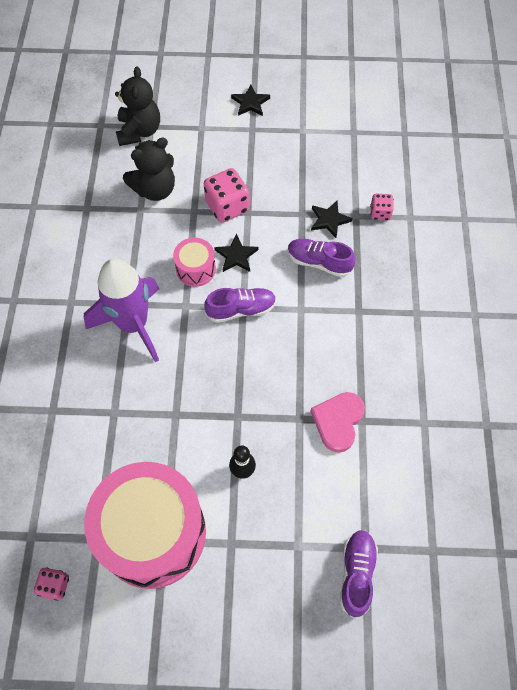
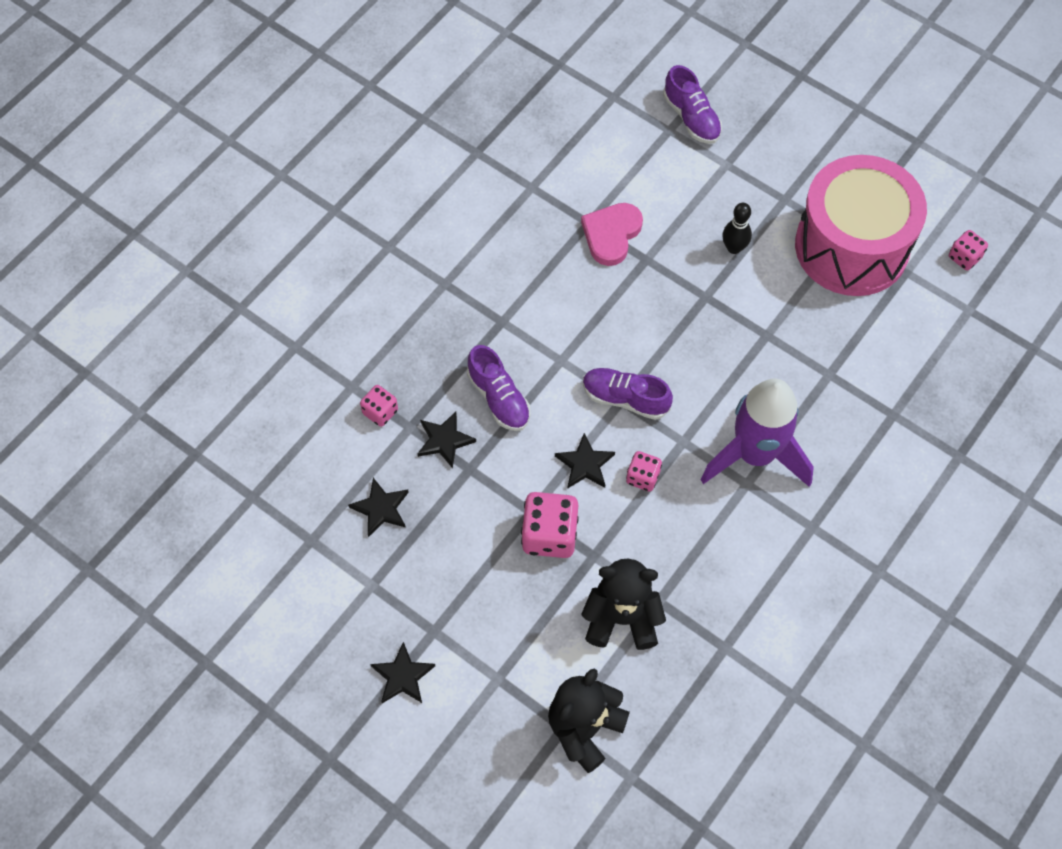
camera: 145 degrees left, 0 degrees up
(196, 269) = (643, 477): pink drum -> pink dice
(331, 166) = (381, 508): none -> black star
(338, 421) = (611, 235): pink heart -> pink heart turned 150 degrees clockwise
(356, 574) = (691, 118): purple shoe -> purple shoe turned 75 degrees counterclockwise

